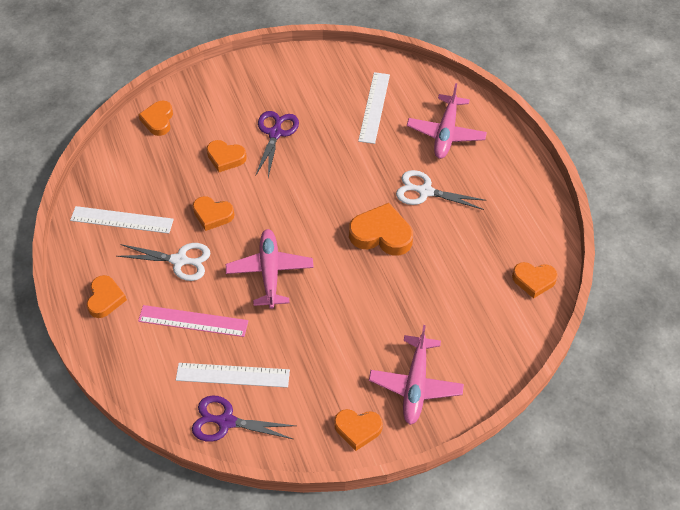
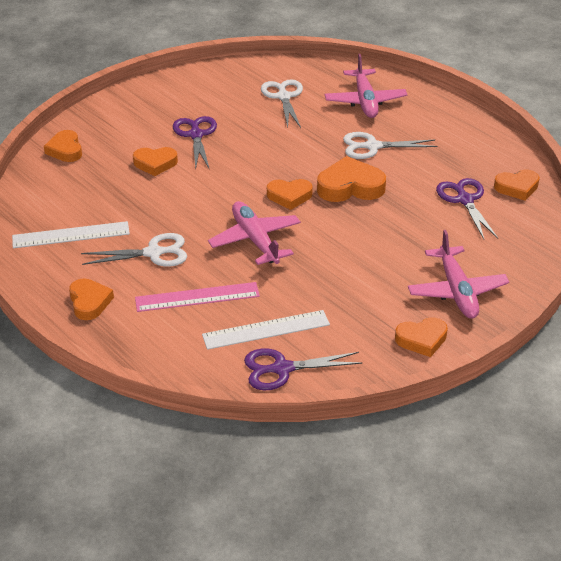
camera: 20 degrees left, 15 degrees down
(212, 215) = (168, 210): orange heart -> orange heart (289, 196)
(374, 107) = (283, 97): white ruler -> white scissors
(477, 281) = (464, 200): none -> purple scissors

